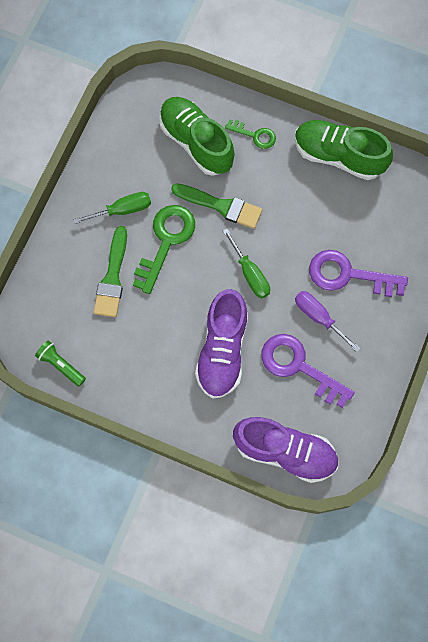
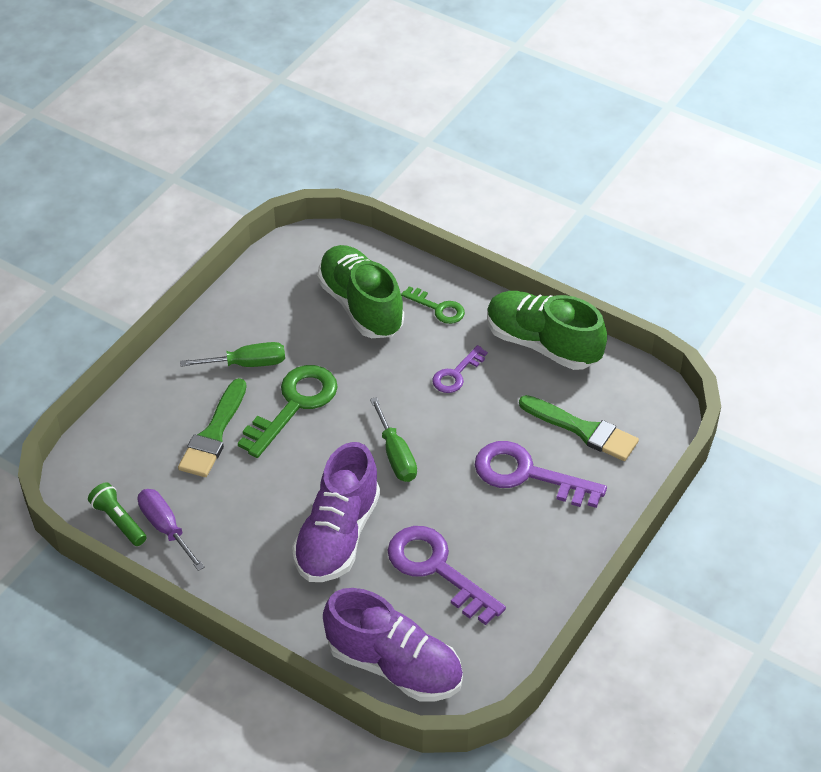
camera: 10 degrees right, 25 degrees down
(221, 206) = (376, 377): green brush -> green brush (583, 430)
(280, 194) = (456, 374): none -> purple key
(319, 317) = (477, 516): purple screwdriver -> purple screwdriver (165, 528)

